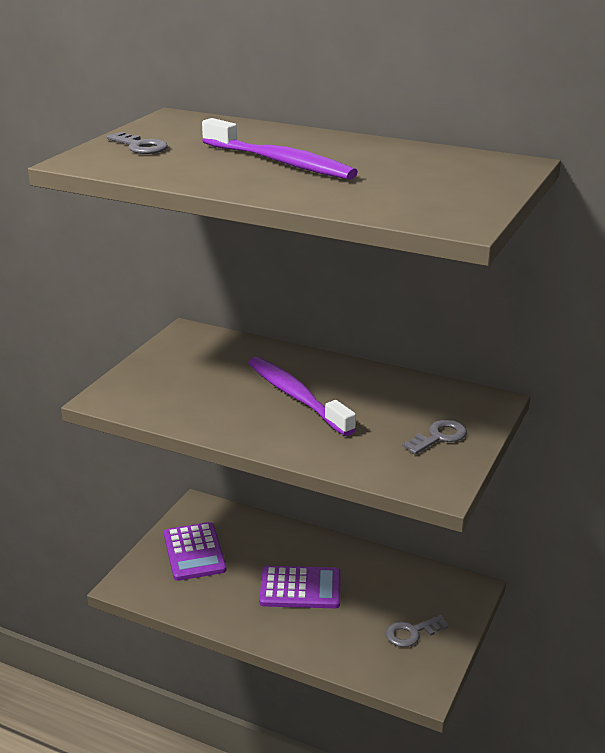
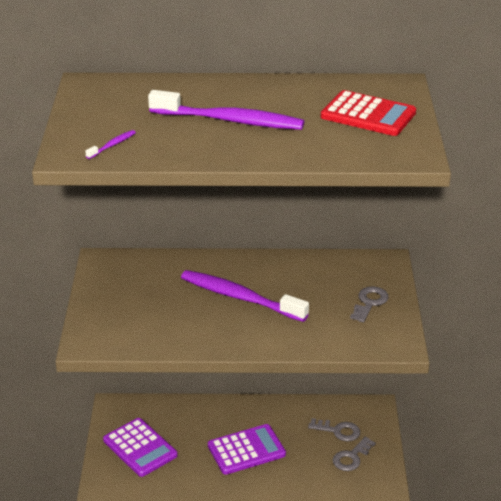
camera: 25 degrees left, 5 degrees up
(132, 161) = (112, 145): none -> purple toothbrush
(140, 146) = (100, 126): grey key -> grey key (338, 431)
(446, 181) = (368, 115): none -> red calculator

